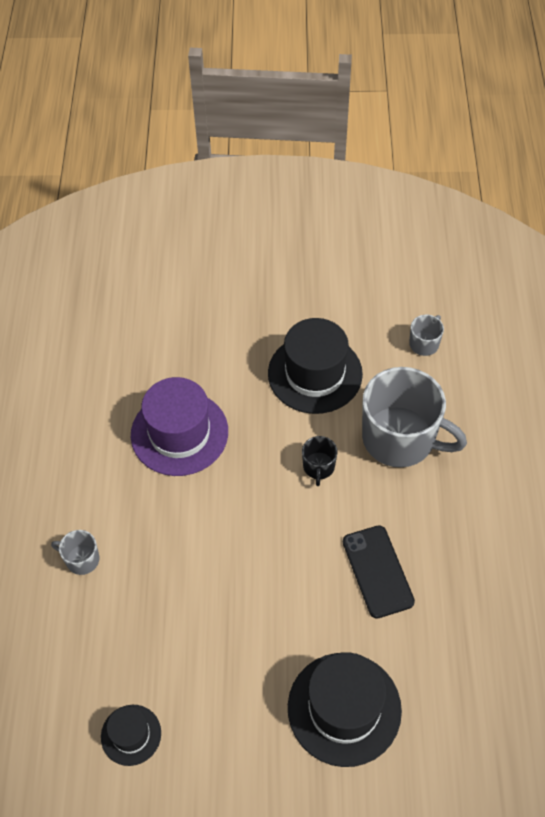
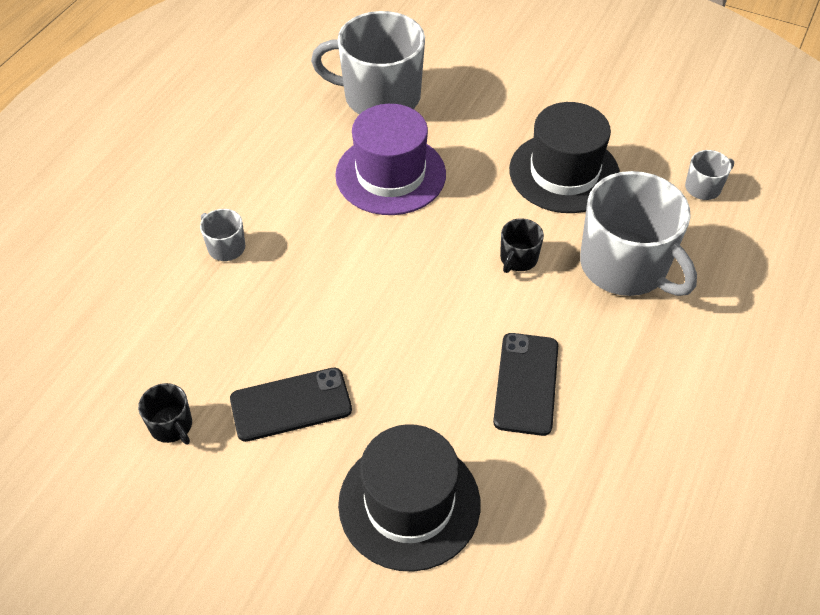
camera: 25 degrees right, 5 degrees down
(130, 361) = (380, 97): none -> grey mug
(131, 735) = (172, 426): black hat -> black mug
(213, 672) = (291, 405): none -> black phone

